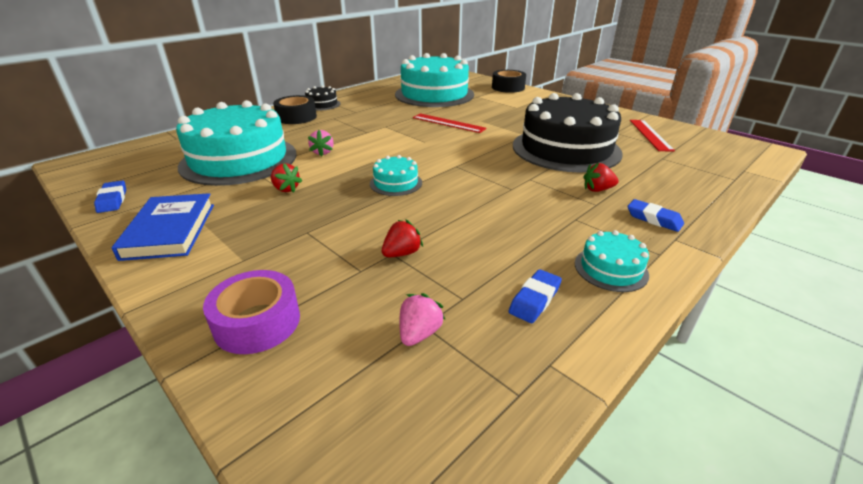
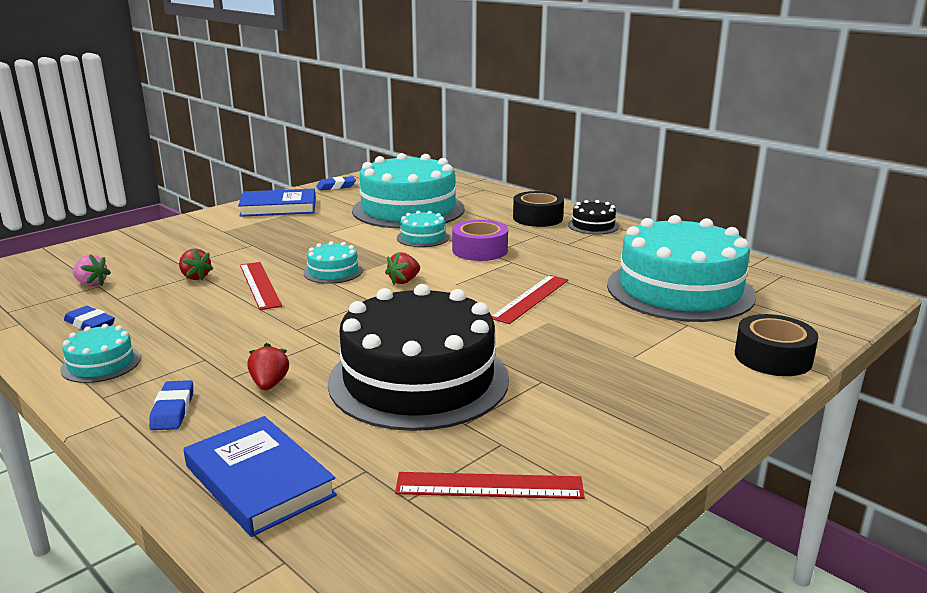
camera: 90 degrees right, 10 degrees down
(257, 322) = (146, 242): purple tape -> purple tape (480, 250)
(286, 189) = (336, 231): red strawberry -> red strawberry (404, 281)
(323, 152) = (422, 237): pink strawberry -> turquoise cake
(425, 213) = (260, 285): none -> red ruler
(653, 219) = (173, 410): blue eraser -> blue eraser turned 45 degrees counterclockwise
(696, 182) = (259, 480): none -> blue book

